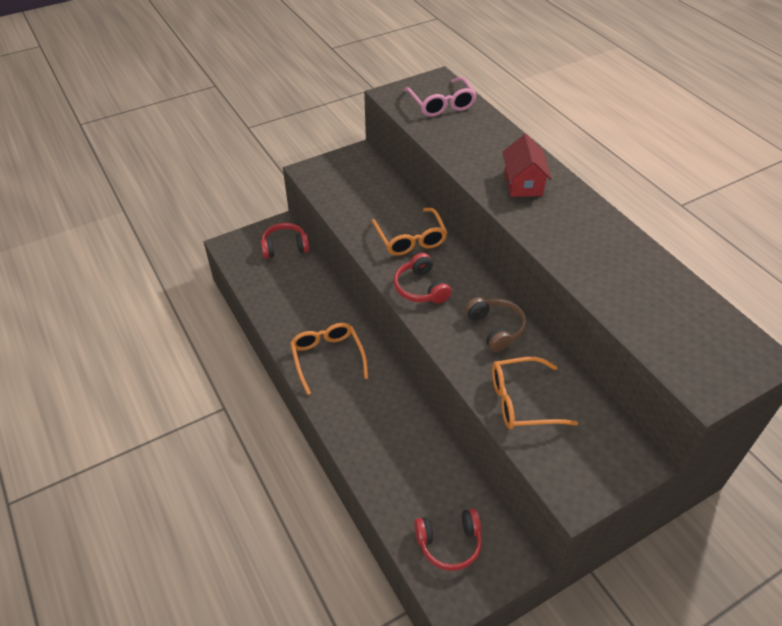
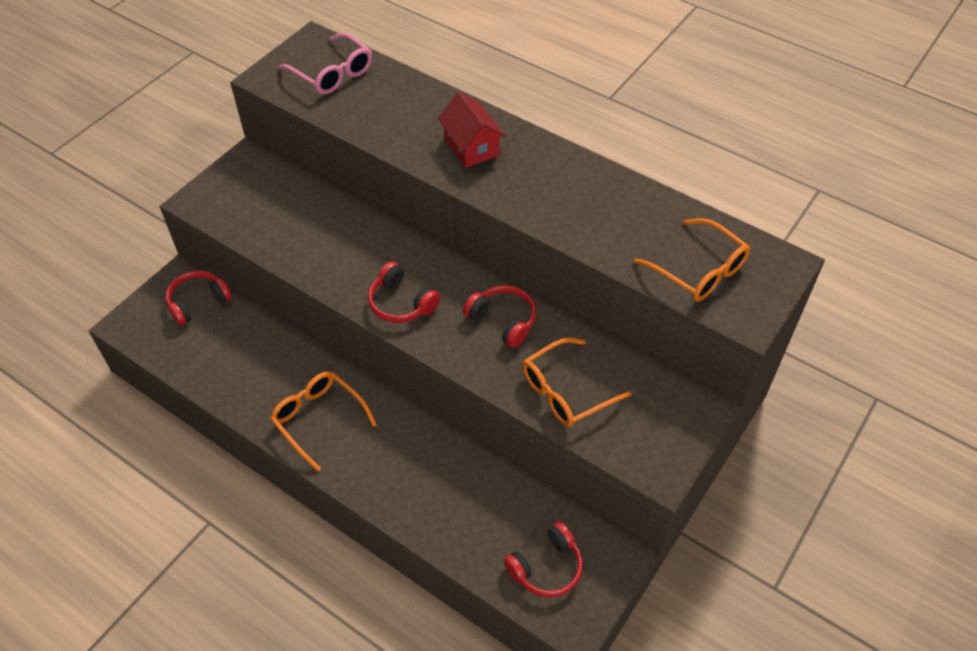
camera: 25 degrees left, 5 degrees up
(410, 239) = (361, 248): orange glasses -> orange glasses (699, 270)
(495, 328) = (503, 321): brown headphones -> red headphones

